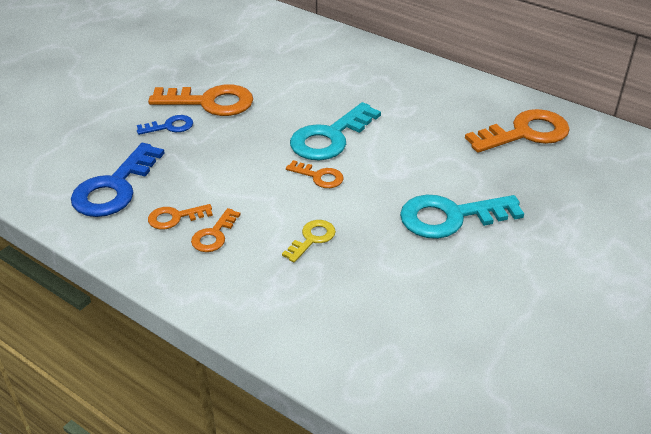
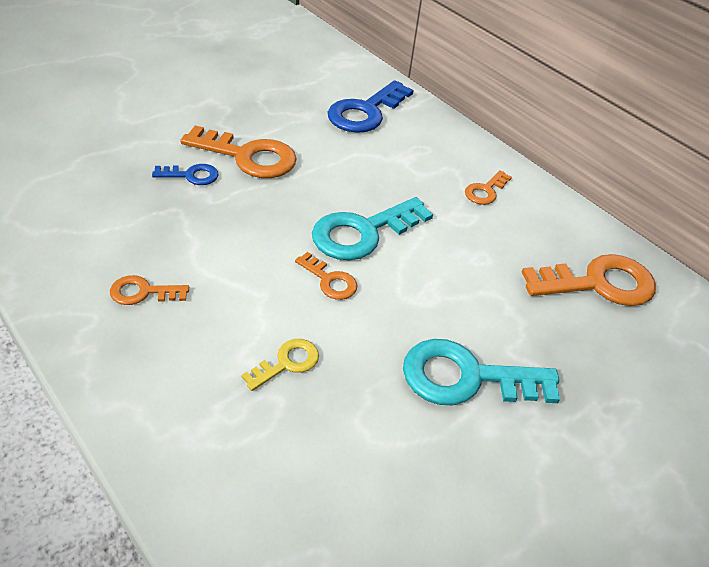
camera: 10 degrees right, 5 degrees up
(114, 188) = (96, 236): blue key -> blue key (365, 112)
(214, 235) = (176, 327): orange key -> orange key (485, 191)

